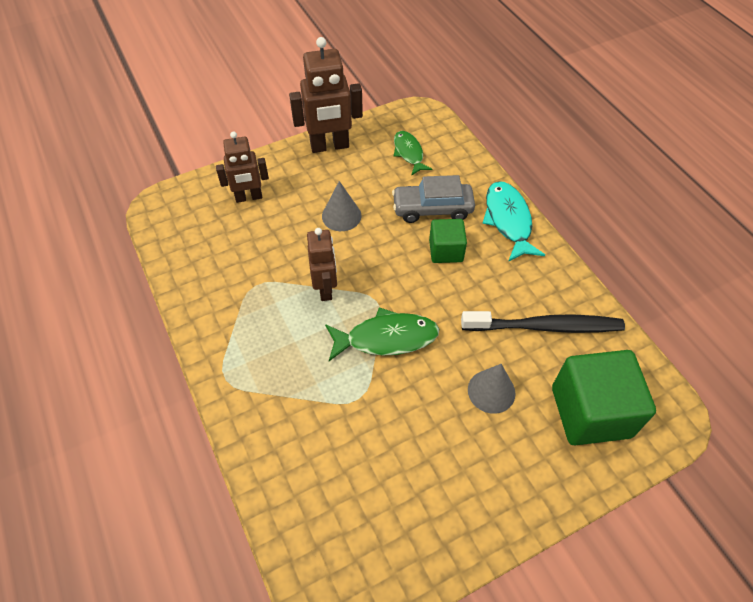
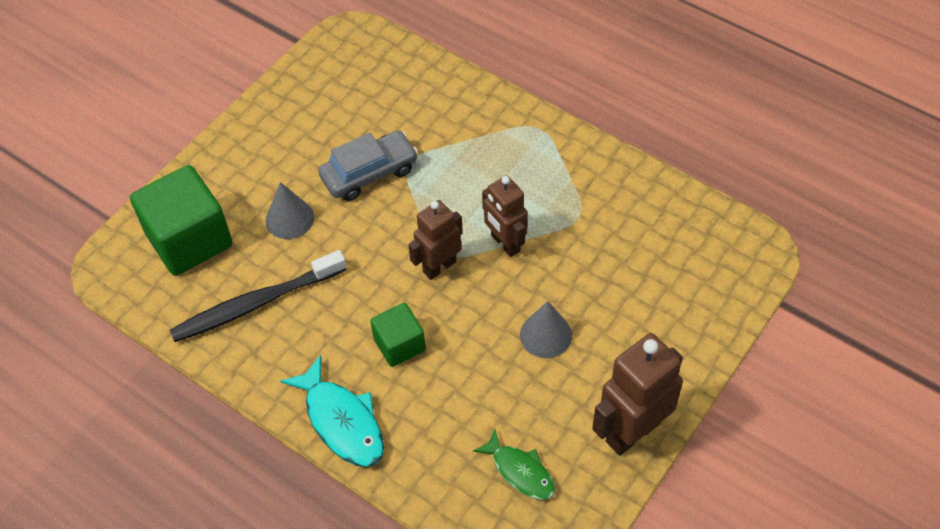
camera: 155 degrees right, 0 degrees up
(249, 197) = (670, 309): brown robot -> brown robot (439, 266)
(386, 338) = (413, 223): green fish -> none
(432, 209) = (443, 395): grey car -> grey car (369, 173)

